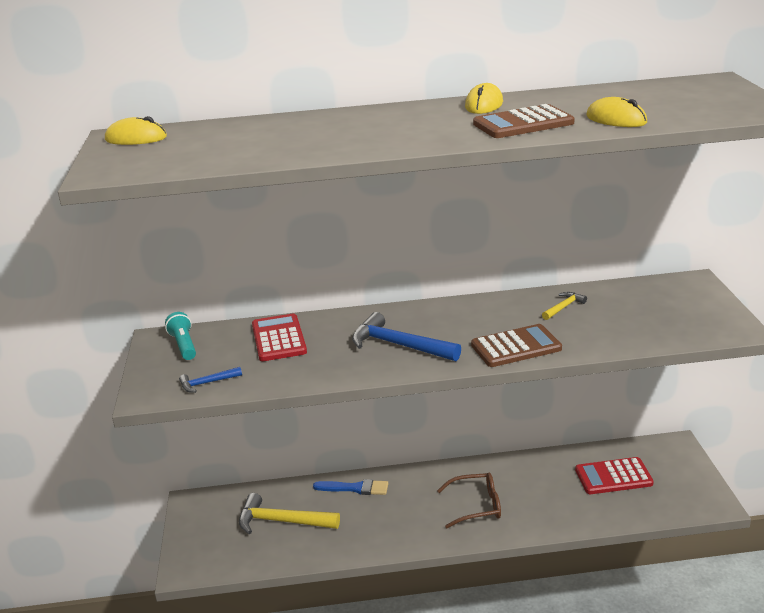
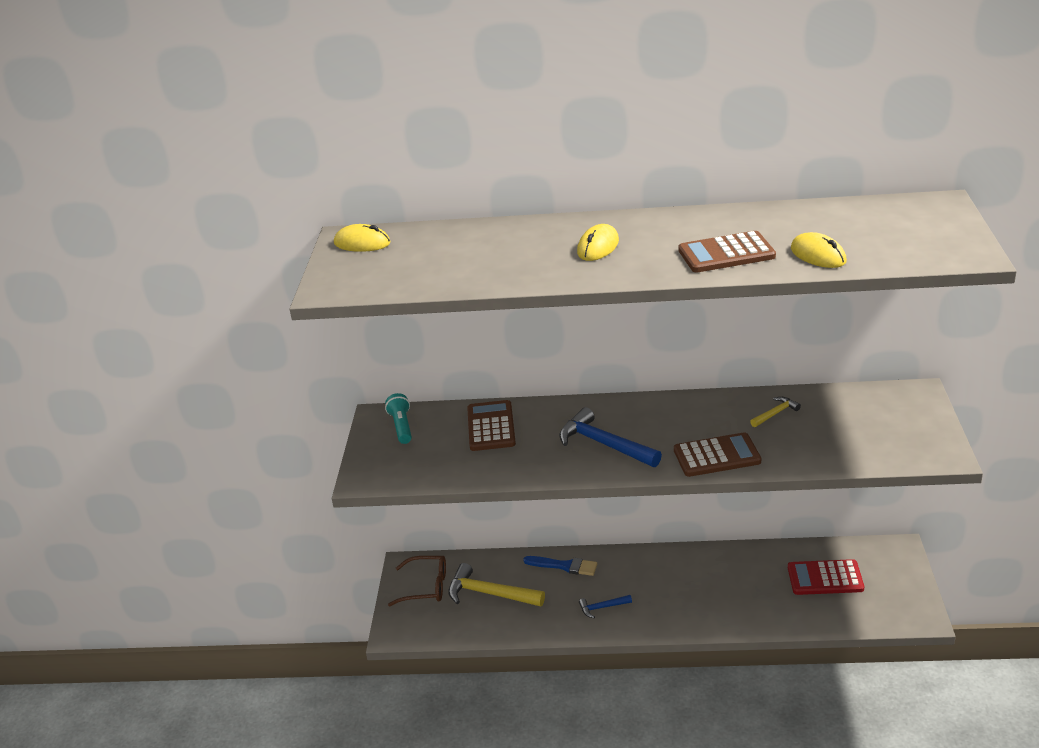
camera: 10 degrees right, 5 degrees up
(207, 383) = (419, 470): blue hammer -> blue hammer (602, 607)
(278, 339) = (491, 426): red calculator -> brown calculator
(477, 506) = (681, 596): brown glasses -> brown glasses (426, 587)
(484, 105) = (697, 222): yellow mouse -> yellow mouse (598, 247)

